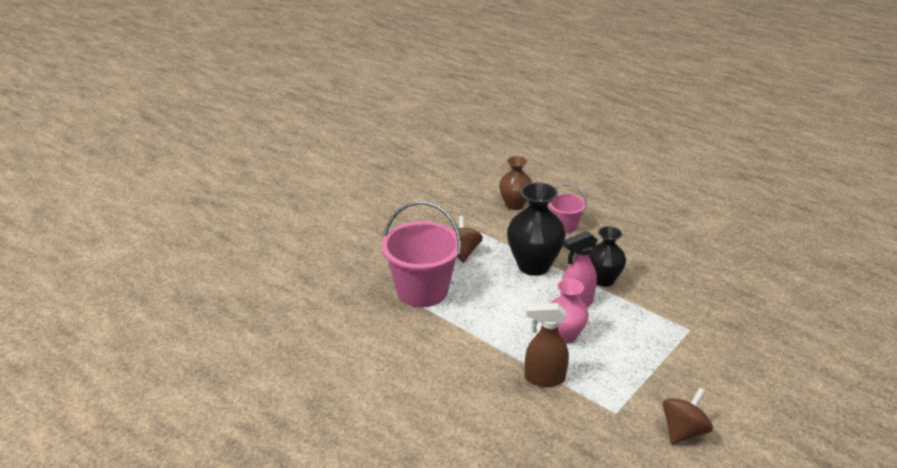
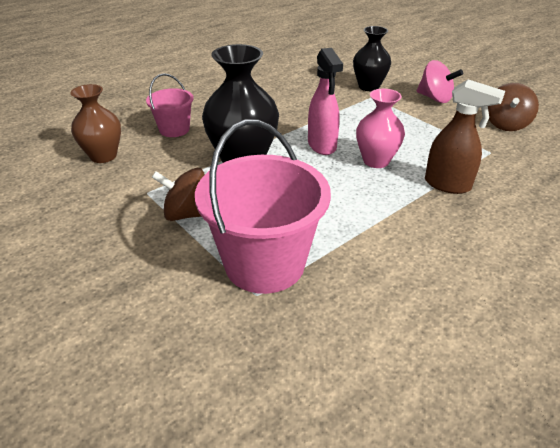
camera: 80 degrees left, 5 degrees up
(544, 378) = (448, 185): brown spray bottle -> brown spray bottle turned 75 degrees counterclockwise
(603, 280) = (285, 124): black vase -> black vase (369, 86)
(683, 431) = (506, 124): brown spinning top -> brown spinning top turned 120 degrees counterclockwise
(716, 377) = (435, 98): none -> pink spinning top

